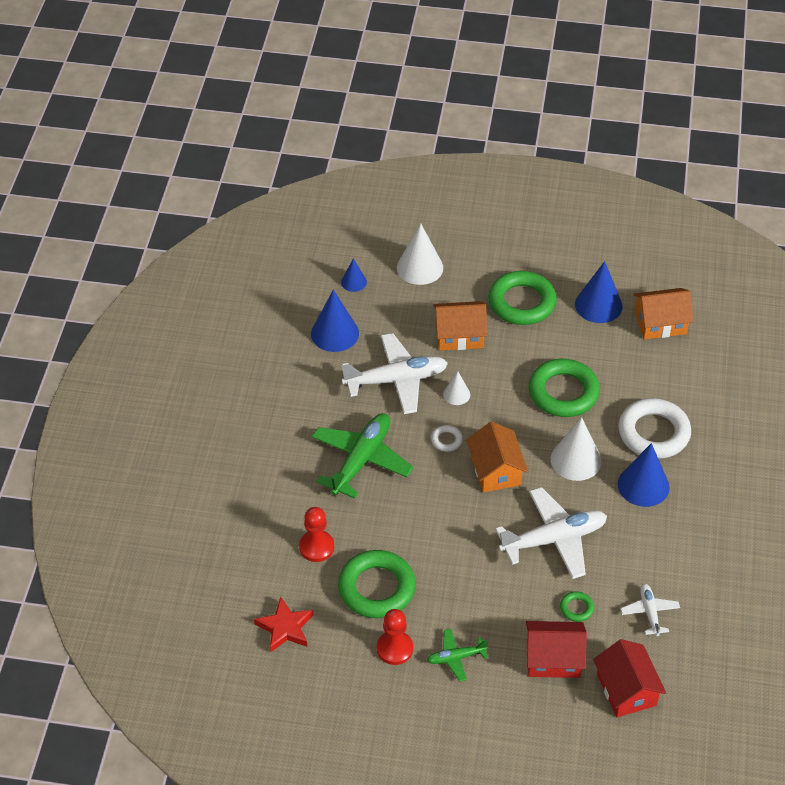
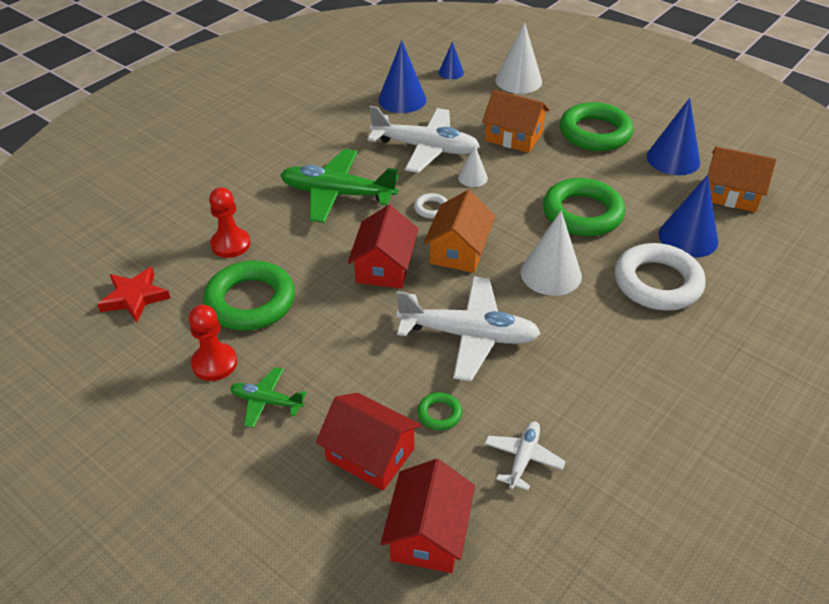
camera: 30 degrees right, 5 degrees down
(361, 460) = (337, 194): green plane -> green plane turned 135 degrees counterclockwise
(451, 511) = (384, 266): none -> red house
(643, 485) = (610, 326): blue cone -> blue cone (688, 237)

